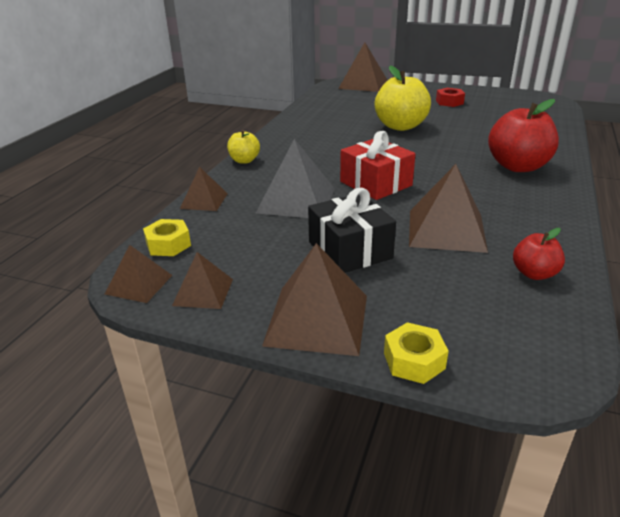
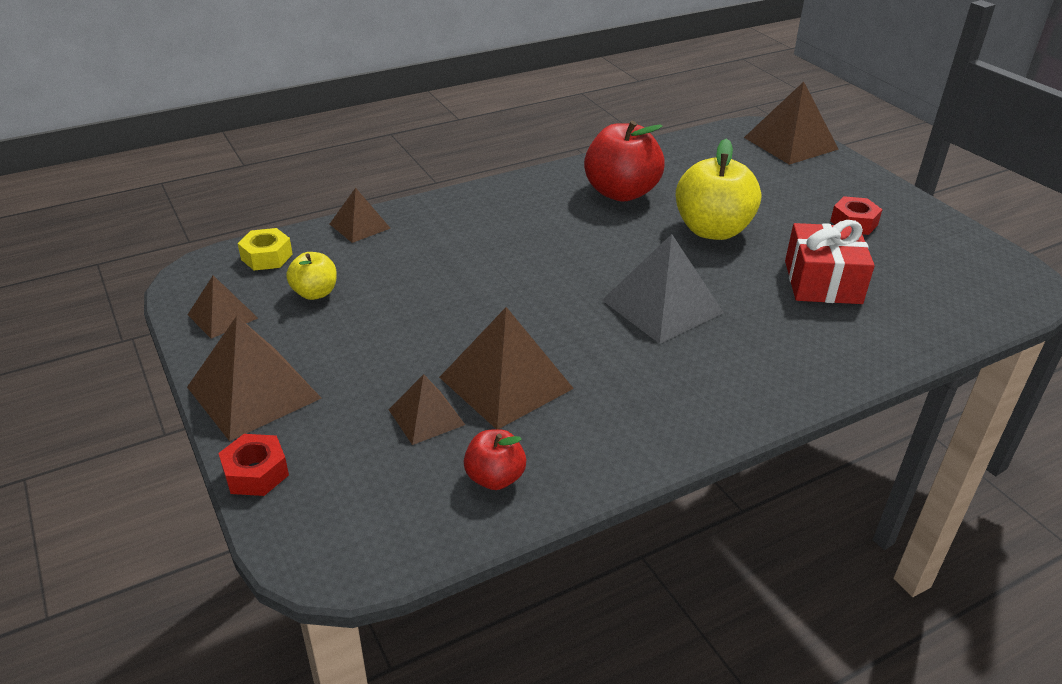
camera: 40 degrees right, 5 degrees up
(139, 284) = (195, 282): brown pyramid -> brown pyramid (426, 417)
(244, 160) = (466, 196): yellow apple -> yellow apple (315, 293)
(296, 200) = (433, 268): grey pyramid -> grey pyramid (662, 306)
(350, 250) = (385, 348): black gift -> none
(375, 183) = (540, 291): red gift -> red gift (822, 282)
(414, 361) = (256, 473): yellow nut -> red nut
(518, 166) = (743, 358): red apple -> red apple (621, 193)

